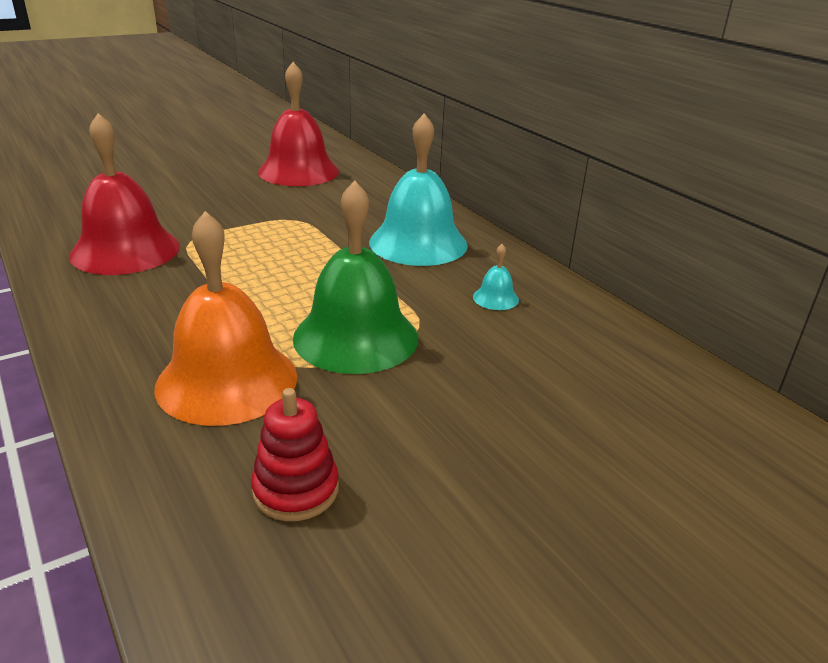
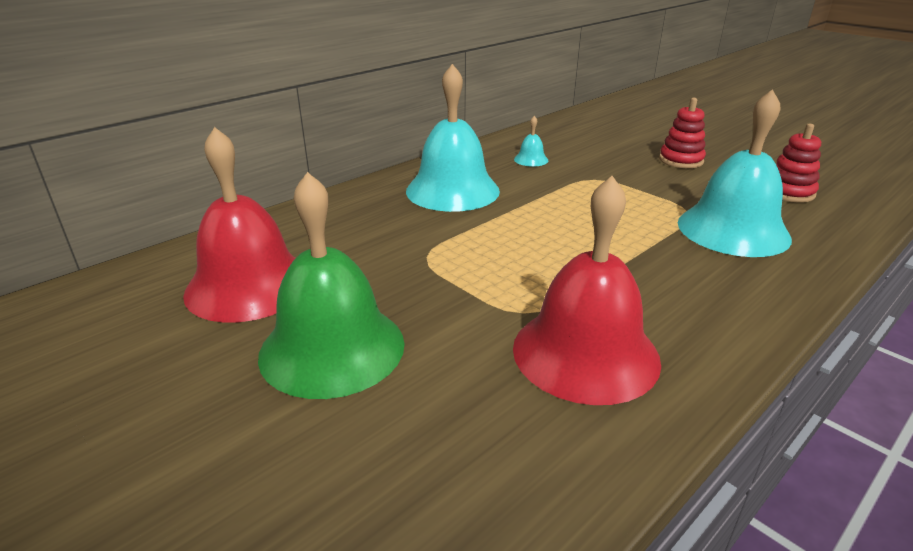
camera: 100 degrees left, 0 degrees up
(227, 380) = (733, 230): orange bell -> turquoise bell
(356, 337) = (629, 196): green bell -> green bell (332, 348)
(466, 423) = (681, 160): none -> red stacking toy

